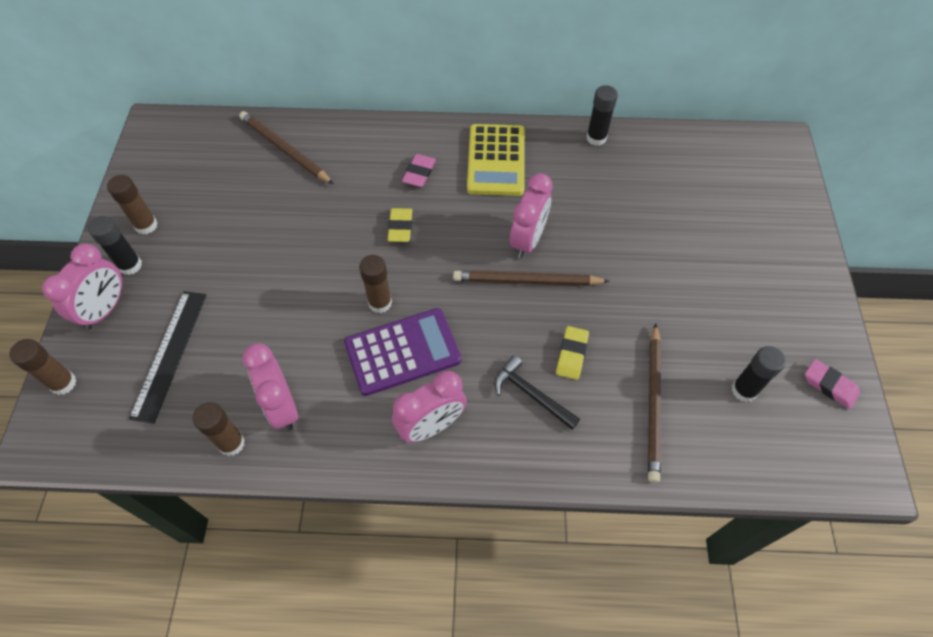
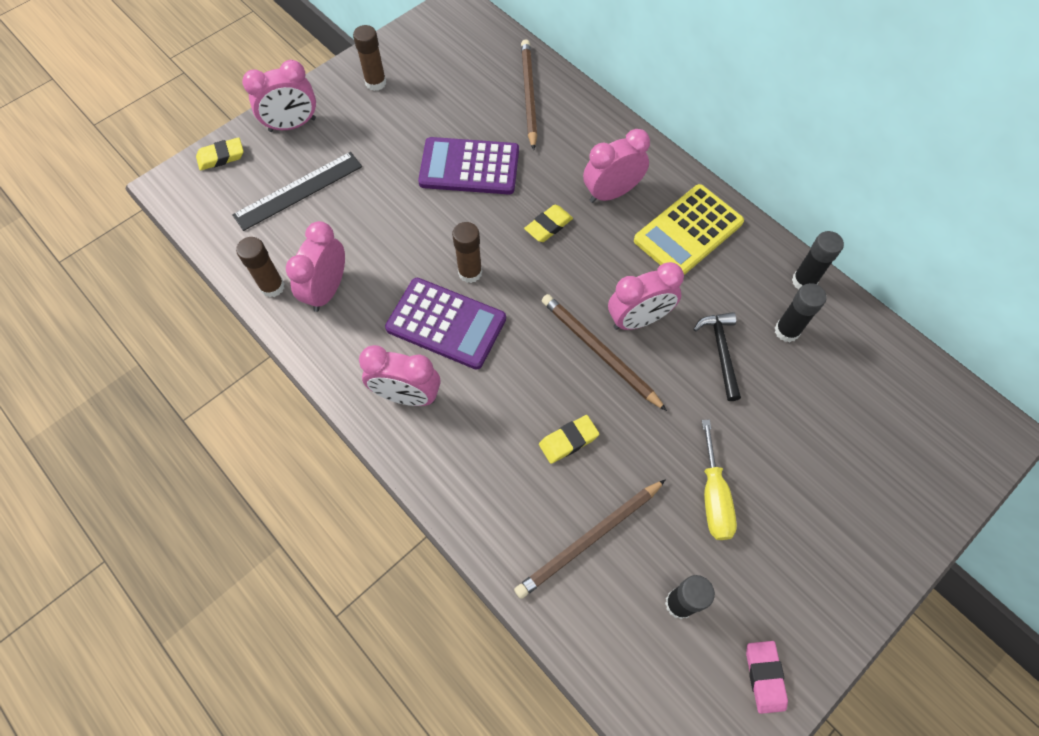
camera: 45 degrees right, 5 degrees up
(63, 383) = (221, 157): brown glue stick -> yellow eraser
(130, 265) = (337, 105): black glue stick -> black glue stick (786, 331)
(295, 231) = (469, 167): none -> purple calculator
(419, 173) = (611, 193): pink eraser -> pink clock
(531, 394) = (503, 441): black hammer -> black hammer (721, 352)
(690, 309) = (713, 497): none -> yellow screwdriver

